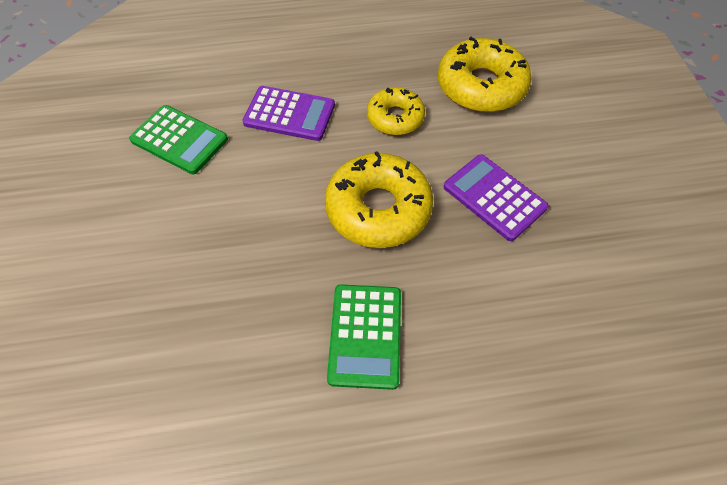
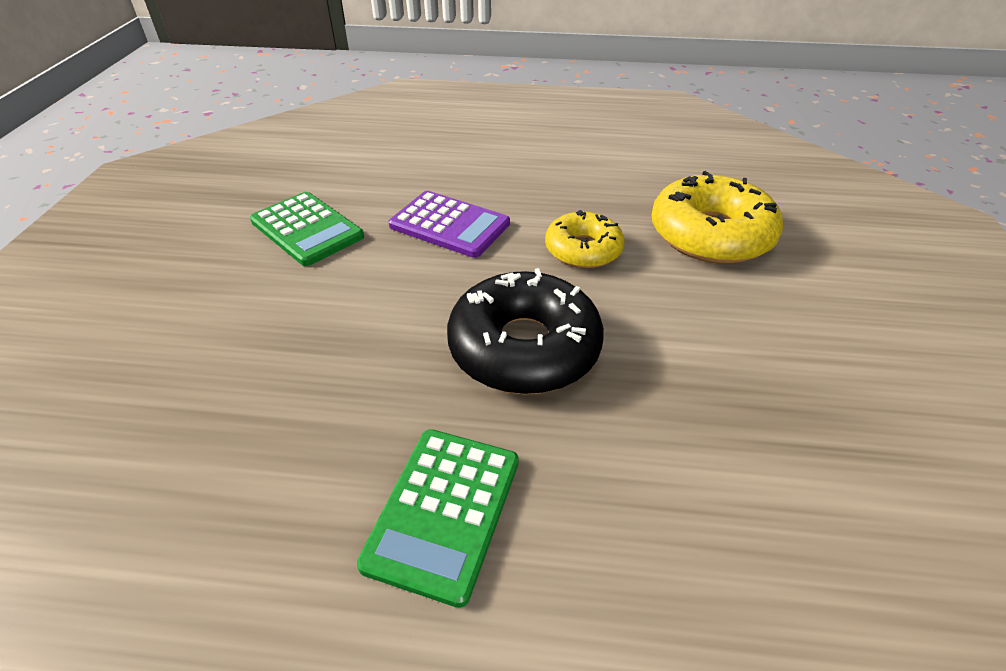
camera: 15 degrees right, 15 degrees down
(378, 209) = (524, 347): yellow donut -> black donut
(494, 197) = (699, 365): purple calculator -> none

